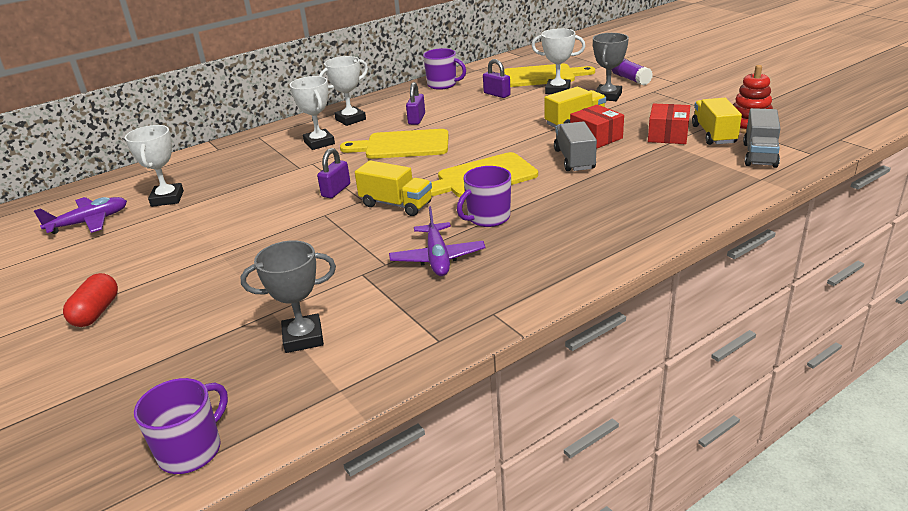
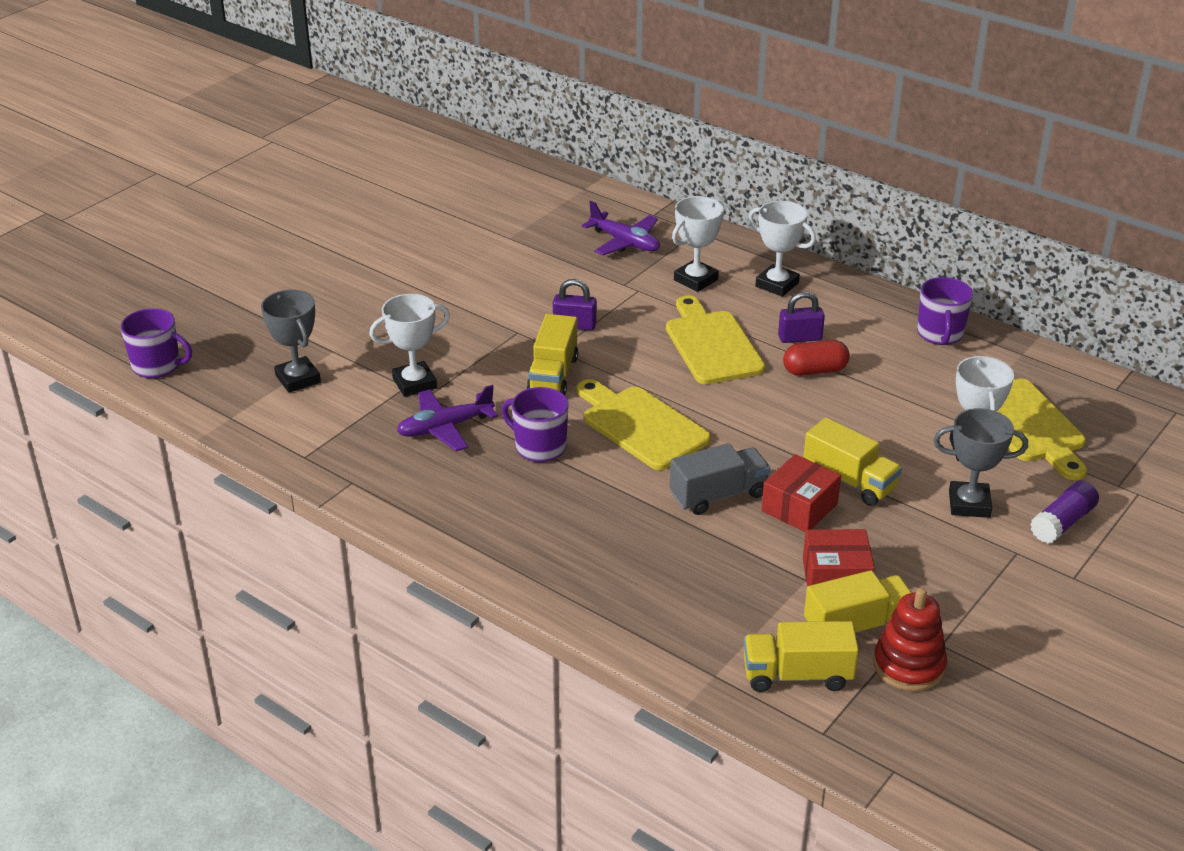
camera: 70 degrees right, 5 degrees up
(89, 222) = (466, 196): purple plane -> purple plane (625, 242)
(96, 312) = (319, 259): red capsule -> red capsule (815, 370)
(167, 198) = (525, 223): white trophy -> white trophy (414, 383)
(497, 94) = (925, 392): purple padlock -> none
(759, 155) = (797, 675): grey truck -> yellow truck

